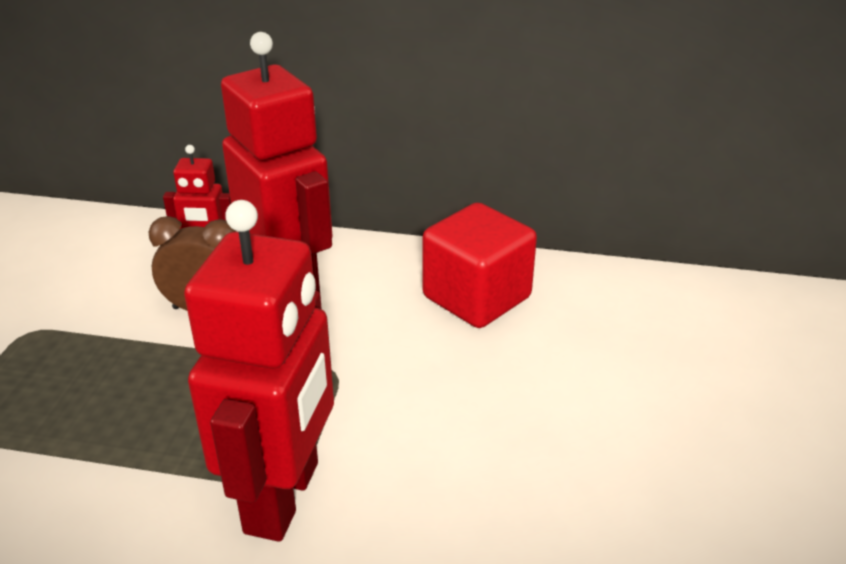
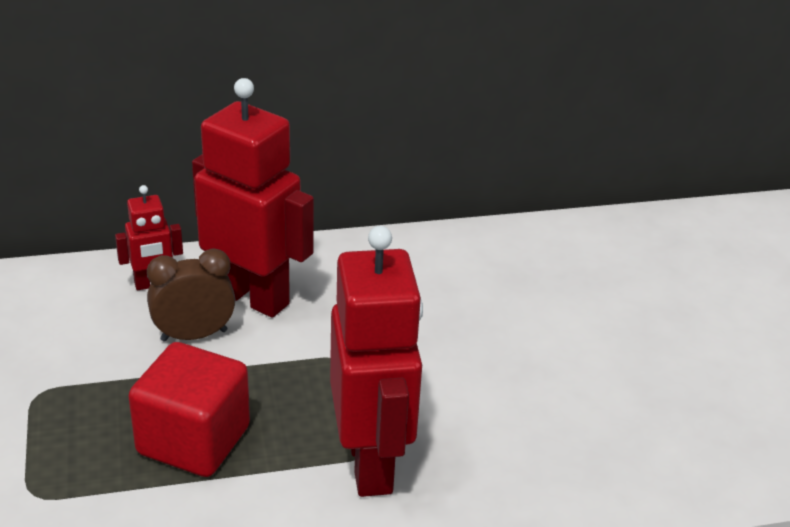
camera: 25 degrees left, 0 degrees up
(476, 297) = (418, 272): red cube -> red cube (193, 440)

